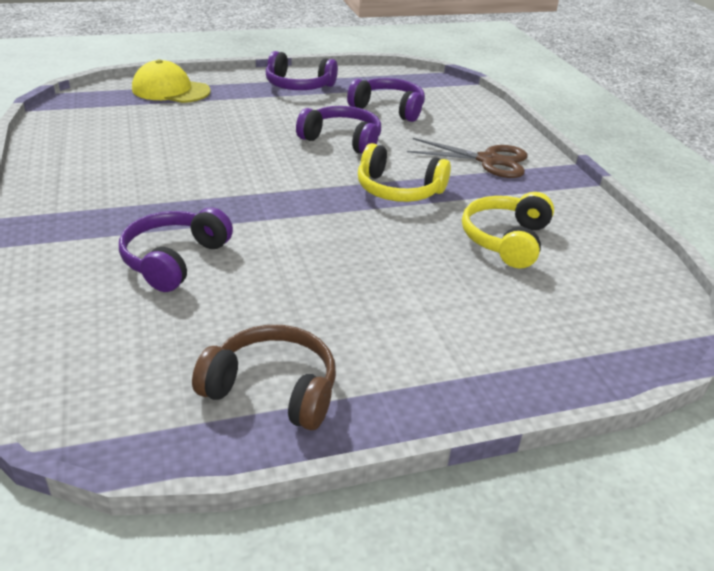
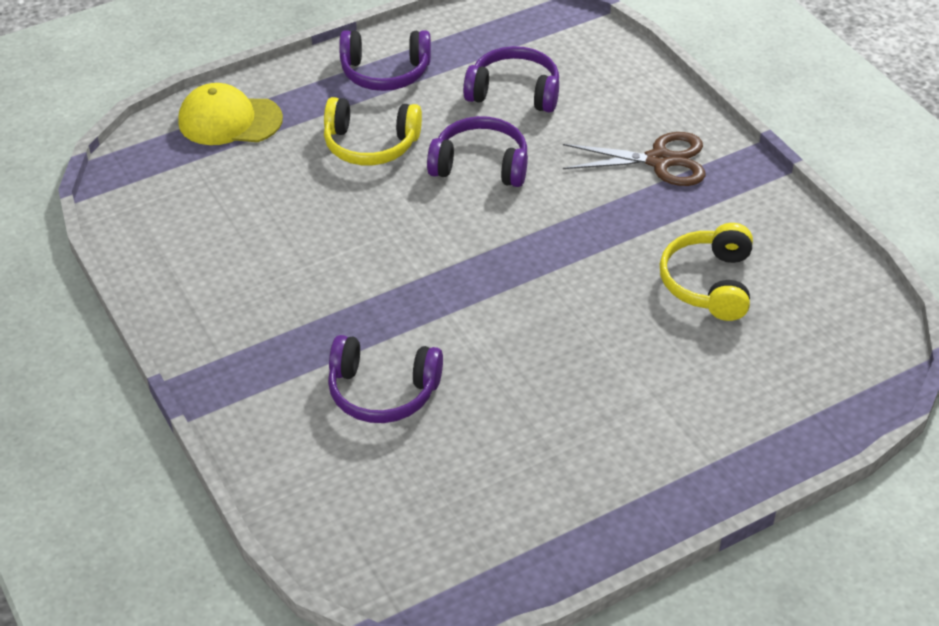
camera: 10 degrees left, 10 degrees up
(174, 260) = (382, 392): purple headphones -> purple headphones turned 90 degrees counterclockwise
(273, 389) = (548, 516): brown headphones -> none
(398, 190) = (574, 235): yellow headphones -> yellow headphones (370, 145)

